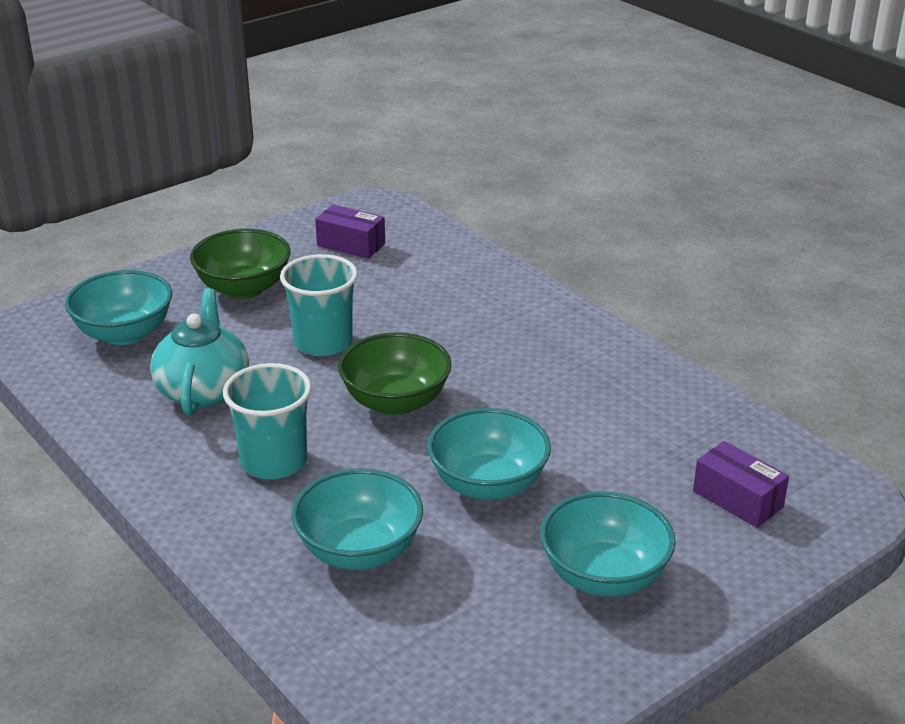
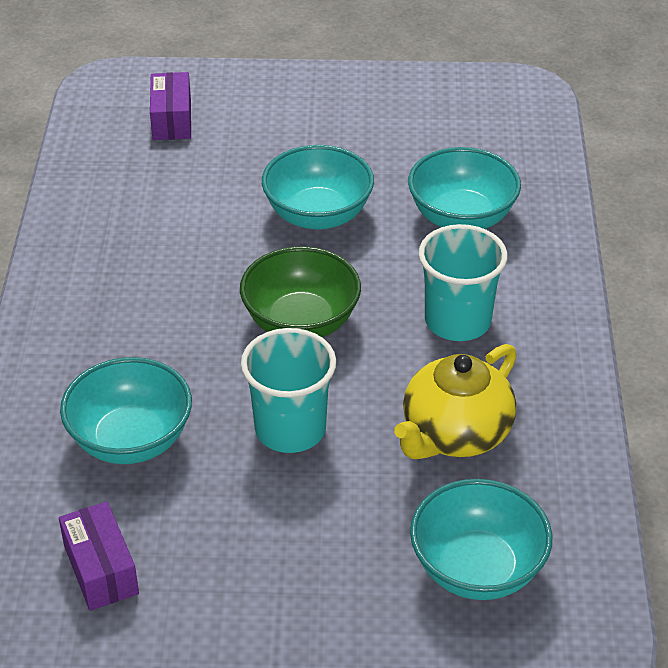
camera: 140 degrees left, 10 degrees up
(203, 390) = (455, 434): turquoise teapot -> yellow teapot
(244, 288) = (291, 566): green bowl -> none
(604, 576) = (324, 123): turquoise bowl -> turquoise bowl (131, 440)

